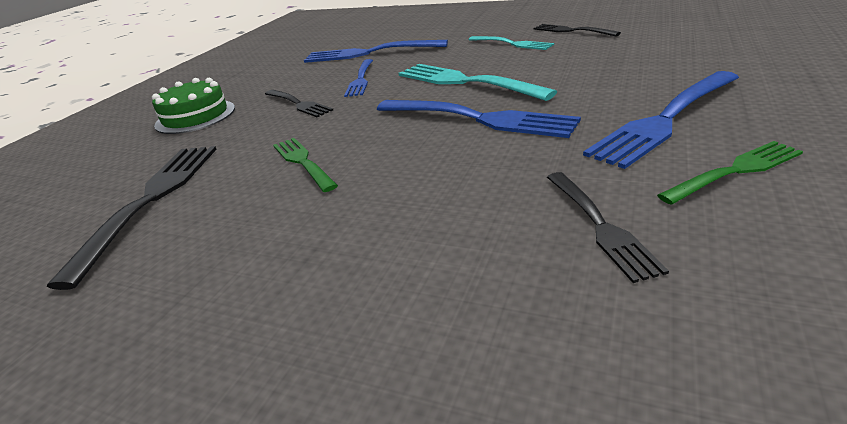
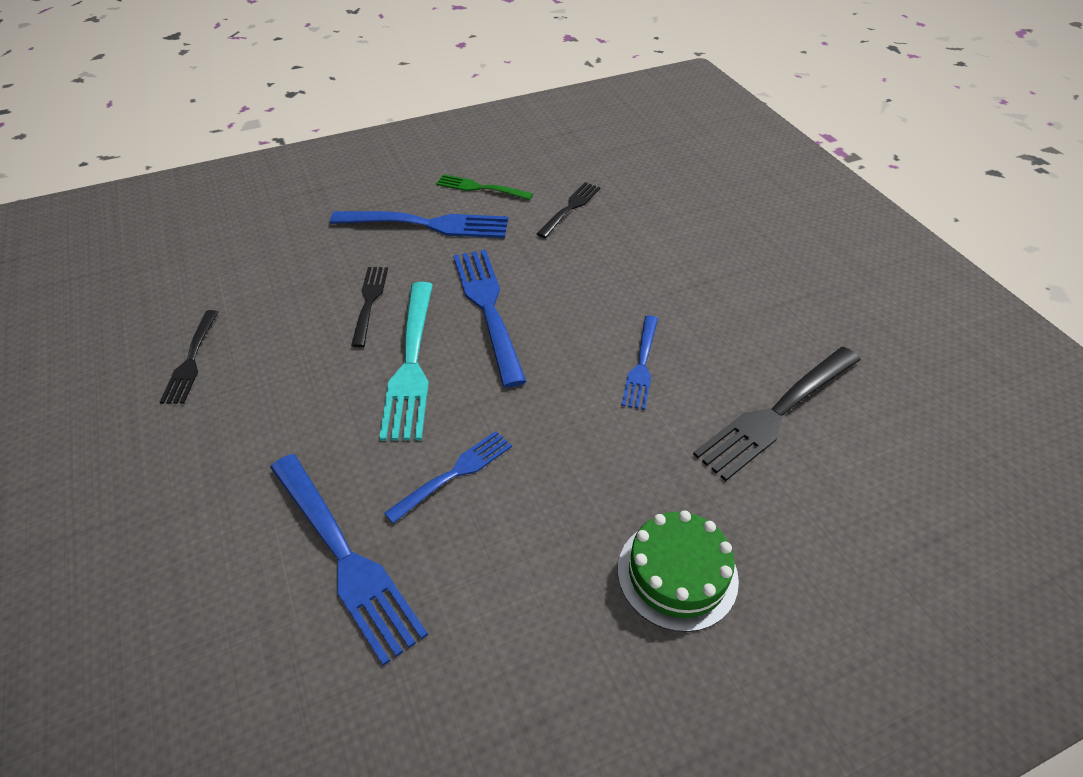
camera: 140 degrees left, 15 degrees up
(298, 104) = (560, 479): black fork -> black fork (369, 302)
(303, 162) = (641, 364): green fork -> blue fork
(511, 43) = (259, 393): turquoise fork -> none

